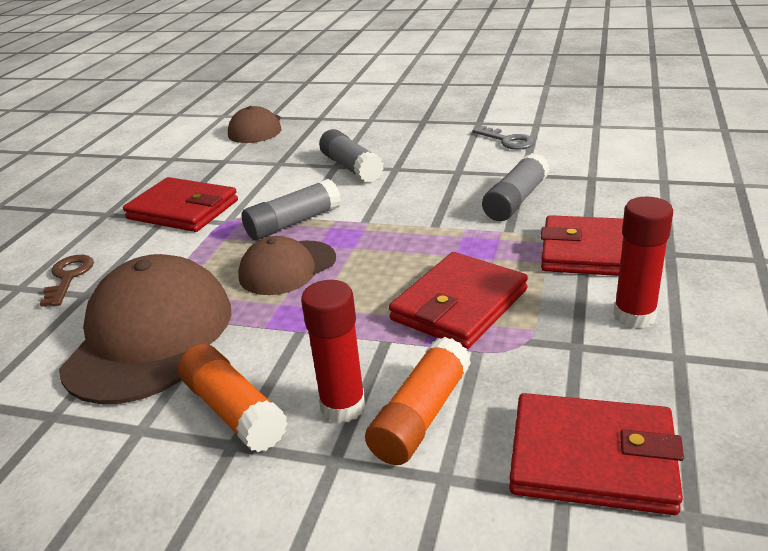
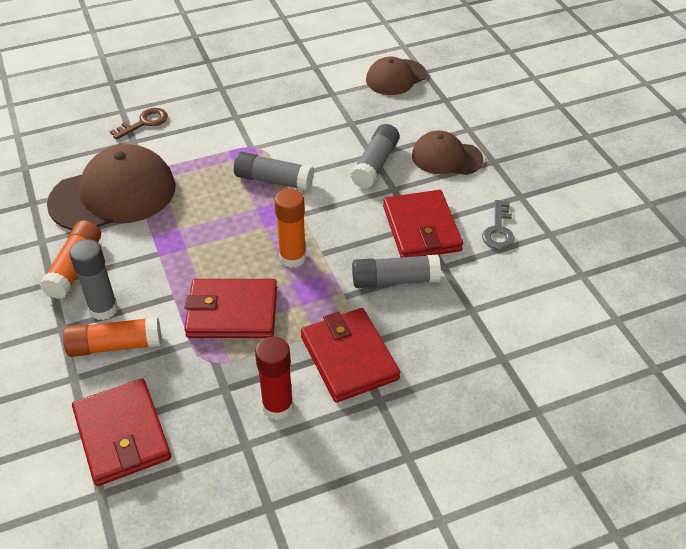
camera: 50 degrees right, 15 degrees up
(183, 210) = (251, 118): red wallet -> red wallet (421, 228)
(287, 268) = (218, 209): brown cap -> brown cap (446, 157)
(343, 407) = (103, 309): red glue stick -> grey glue stick
(420, 244) = (292, 258): none -> orange glue stick

